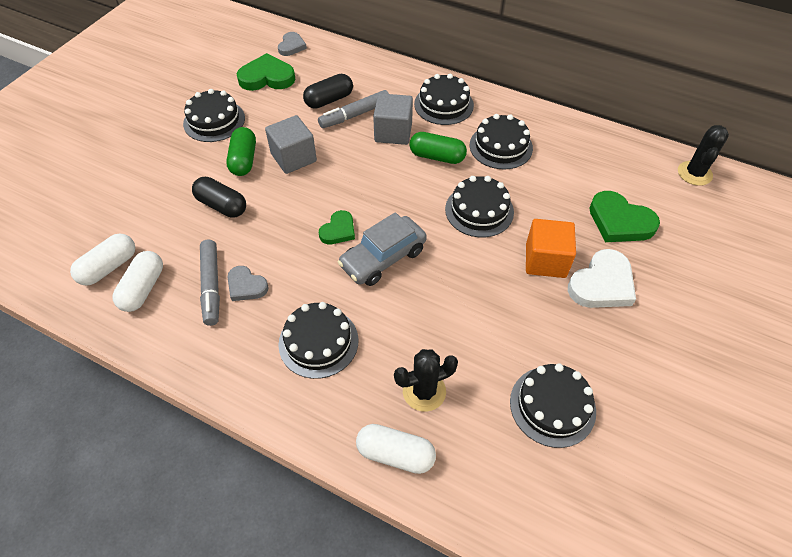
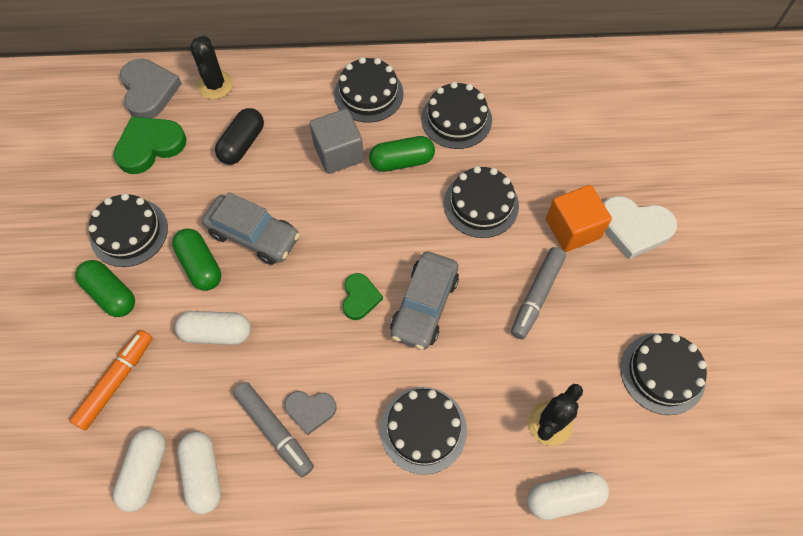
camera: 30 degrees left, 10 degrees up
(135, 204) = (116, 382): none -> orange marker
(174, 151) = (111, 294): none -> green capsule
(222, 205) = (217, 333): black capsule -> white capsule
(291, 46) = (149, 91): grey heart -> grey heart, size x1.66
(293, 158) = (253, 235): grey cube -> grey car
(355, 115) = (284, 150): grey marker -> grey marker (537, 295)
(602, 284) = (634, 228): white heart -> white heart turned 90 degrees clockwise
(619, 221) = (612, 152): green heart -> none
(694, 173) = (646, 66): black cactus -> black cactus (215, 85)

